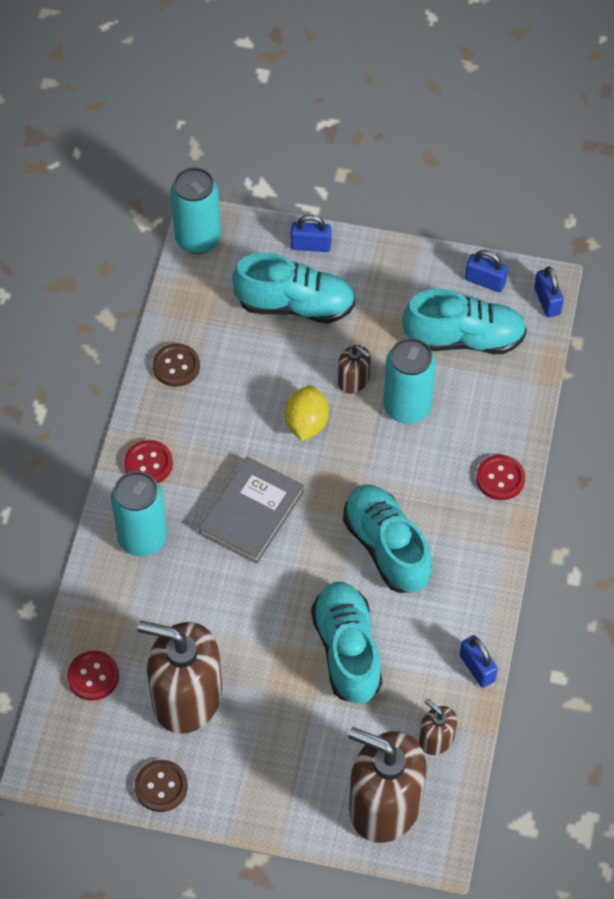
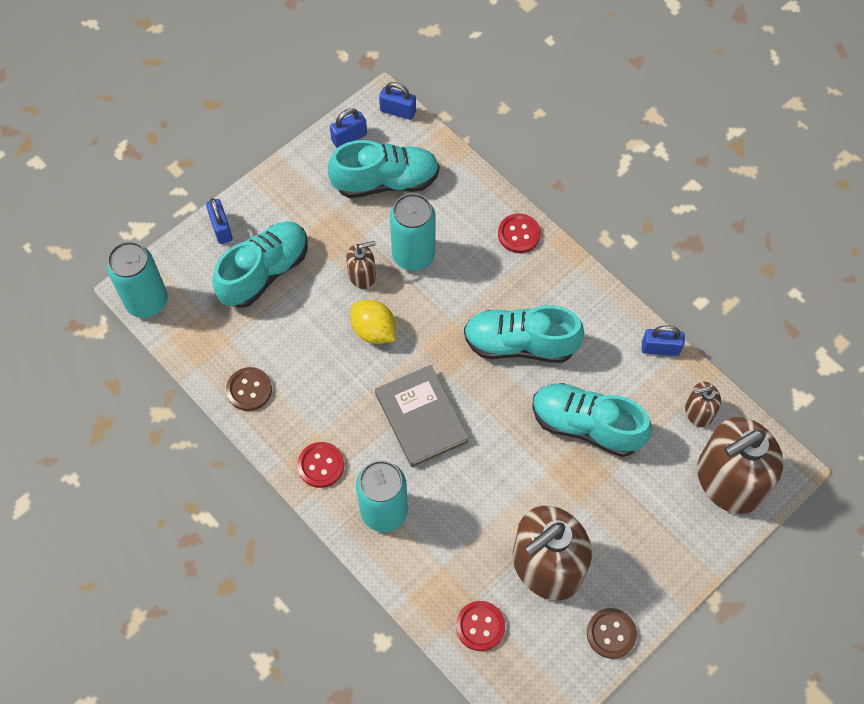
camera: 55 degrees left, 5 degrees up
(311, 245) = (221, 228): blue padlock -> blue padlock turned 60 degrees counterclockwise
(464, 339) = (386, 182): turquoise shoe -> turquoise shoe turned 45 degrees clockwise

